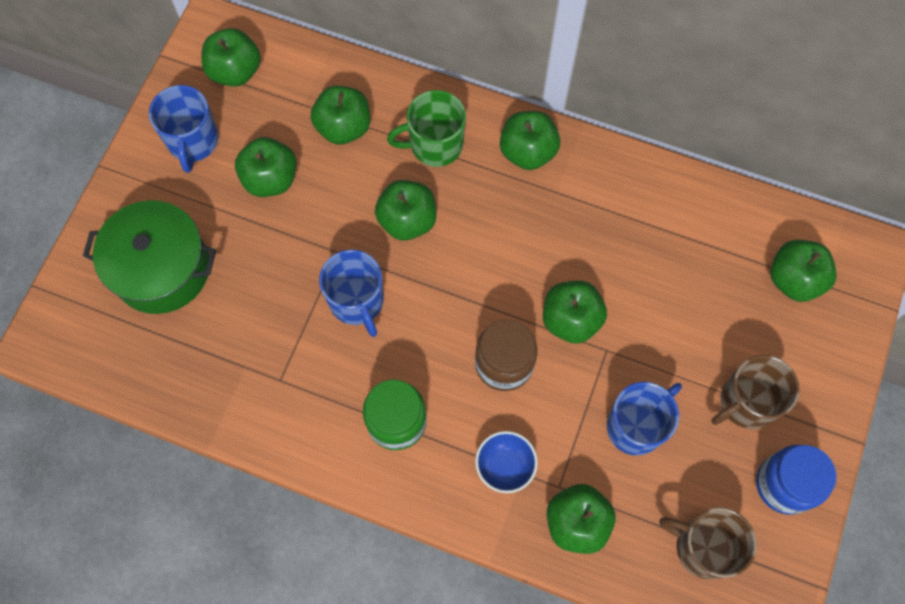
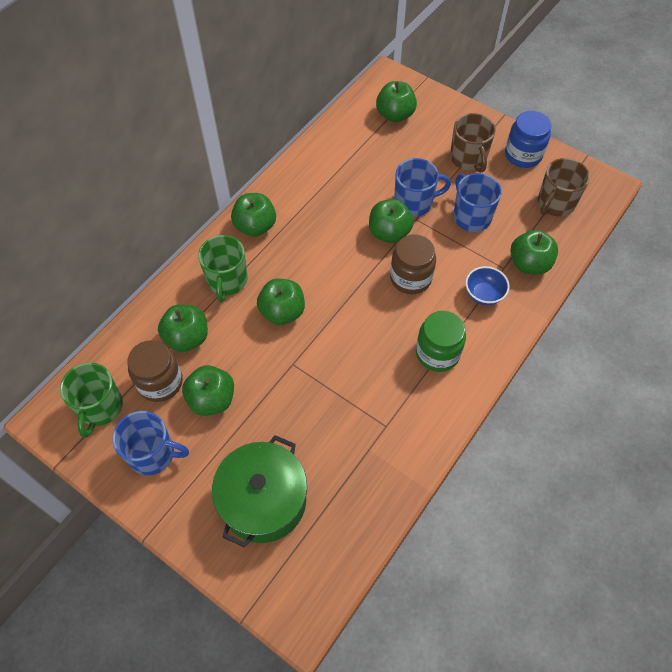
camera: 75 degrees left, 10 degrees down
(235, 71) = (100, 408): green apple -> green mug
(280, 119) = (160, 382): none -> brown jar
(357, 302) = (337, 359): blue mug -> blue mug (414, 202)

